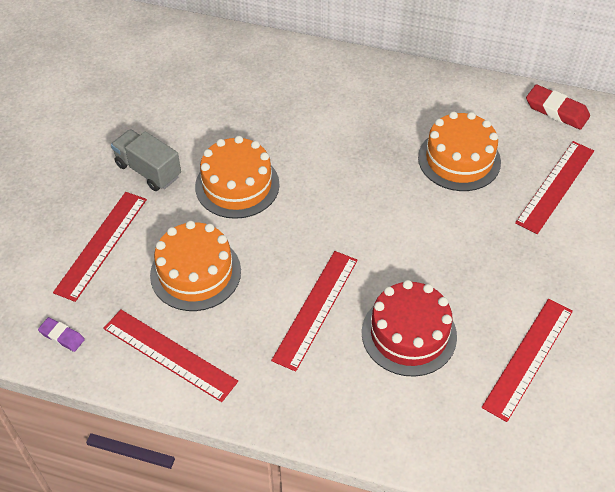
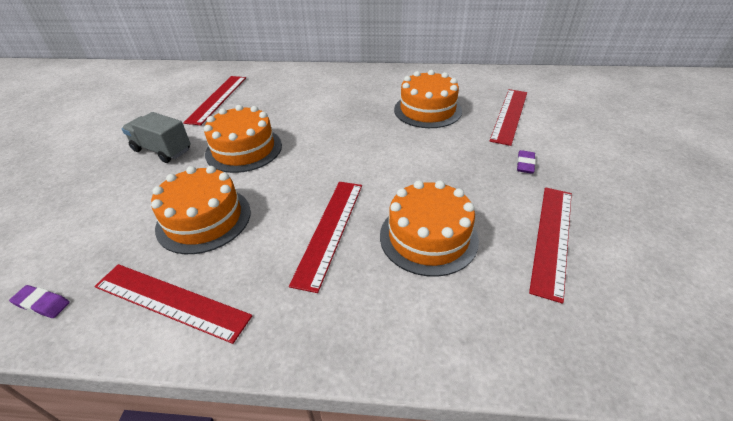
camera: 10 degrees left, 10 degrees down
(101, 244) = (107, 210): red ruler -> red ruler (217, 99)
(409, 334) = (428, 237): red cake -> orange cake
(541, 263) = (525, 164): none -> purple eraser
(556, 111) = (488, 76): red eraser -> none

